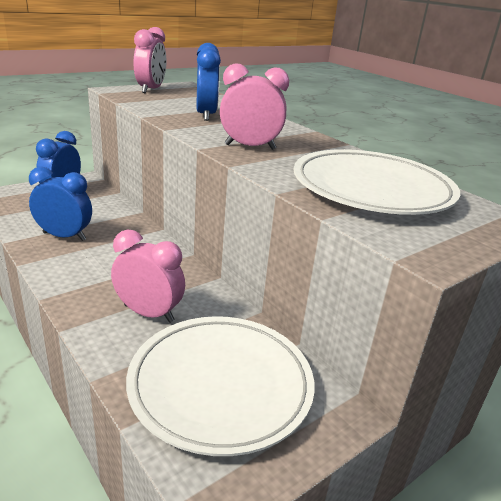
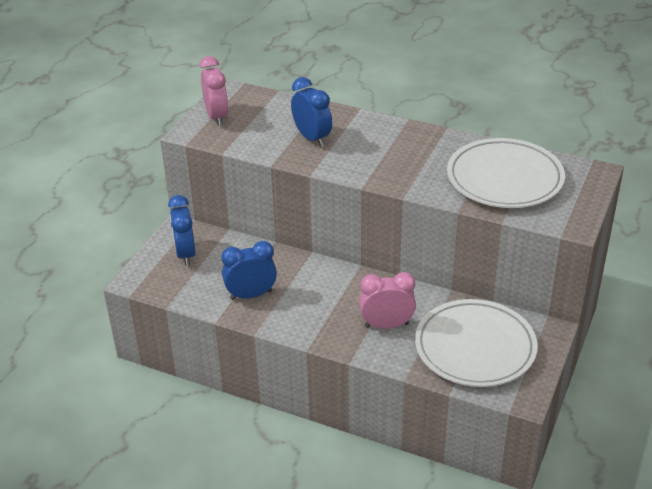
camera: 25 degrees left, 10 degrees up
(250, 147) = (391, 168): pink clock -> none

